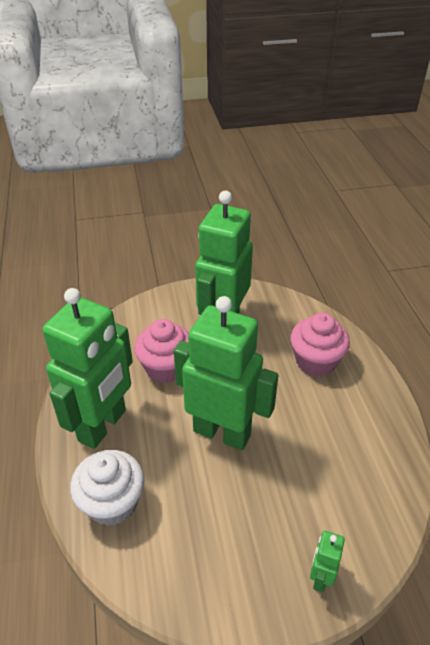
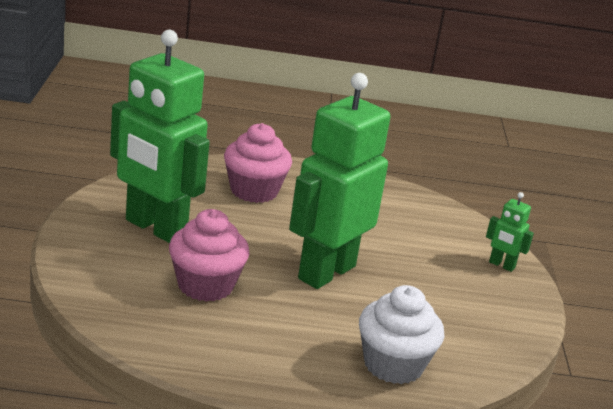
camera: 80 degrees left, 15 degrees down
(103, 425) = (278, 352): green robot -> none

